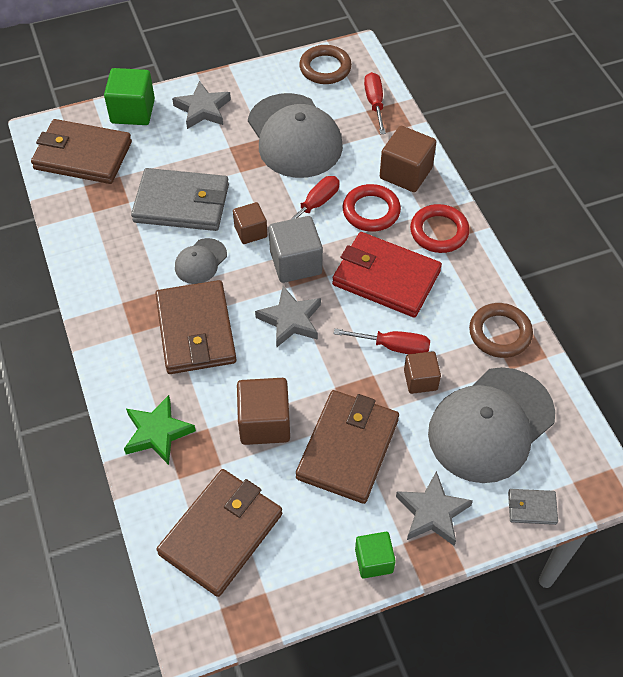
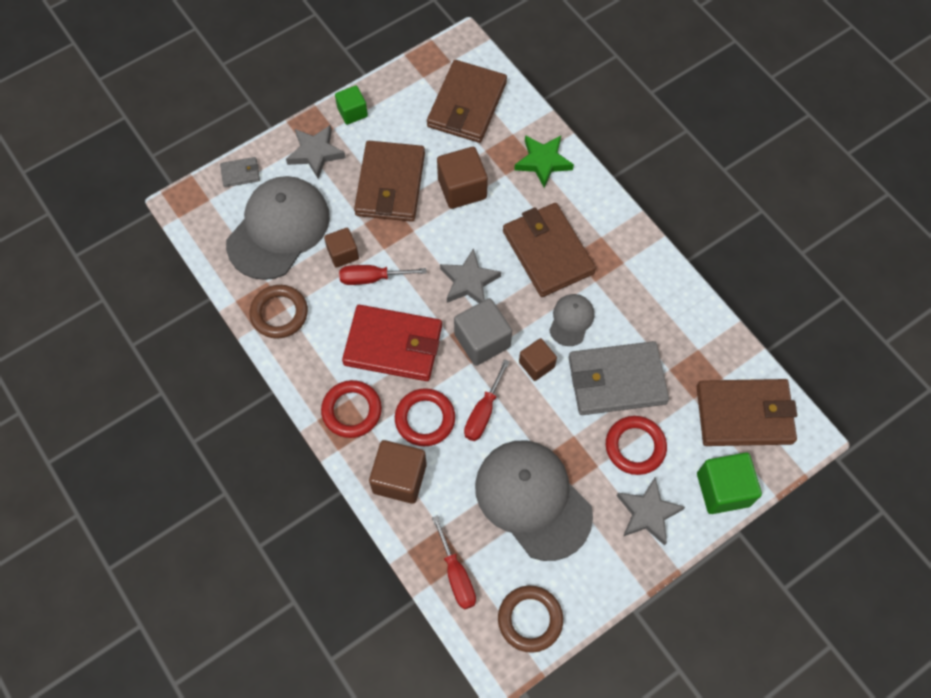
camera: 165 degrees right, 10 degrees up
(190, 153) = (635, 447): none -> red ring

